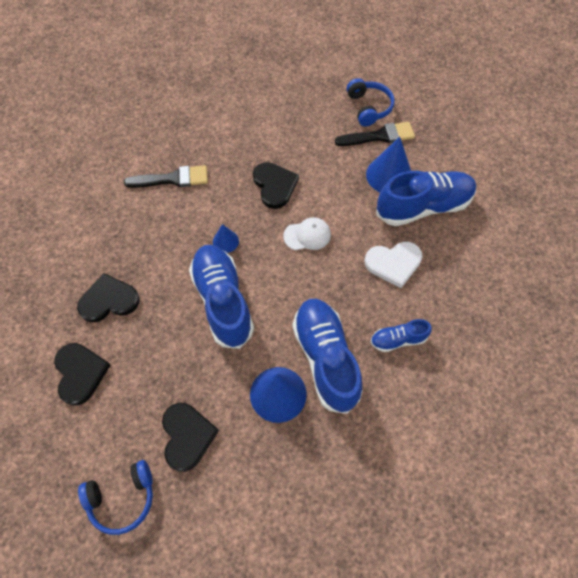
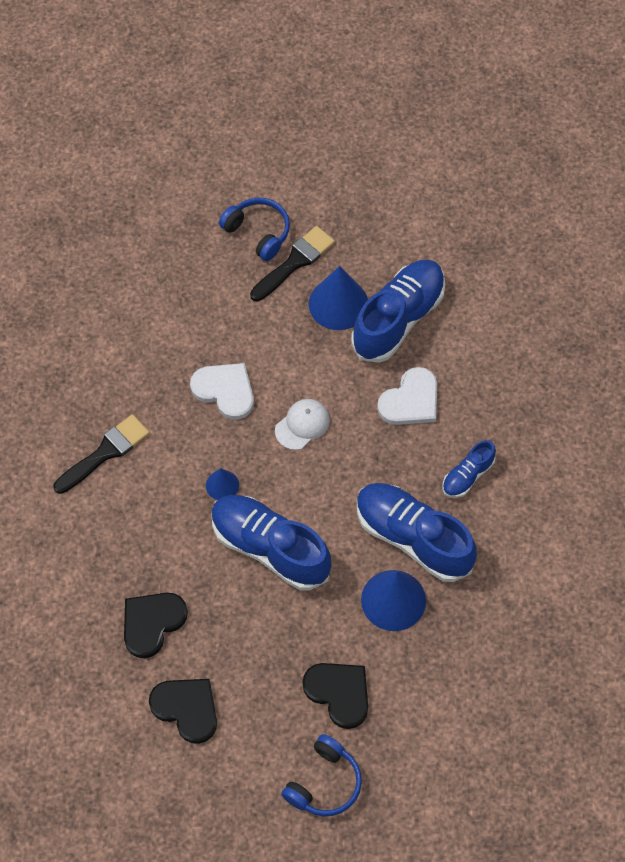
camera: 35 degrees left, 0 degrees up
(274, 185) = (225, 391): black heart -> white heart

